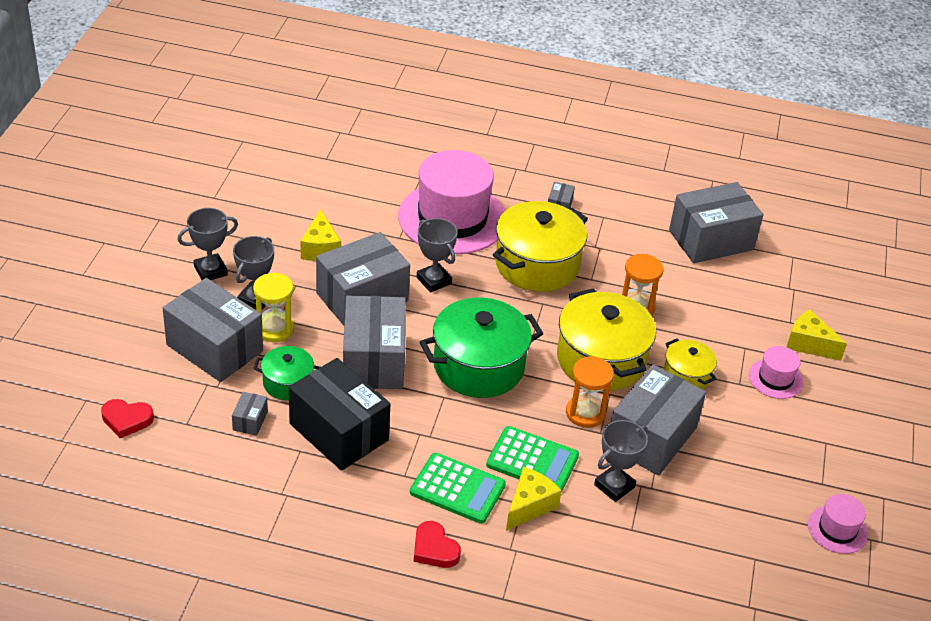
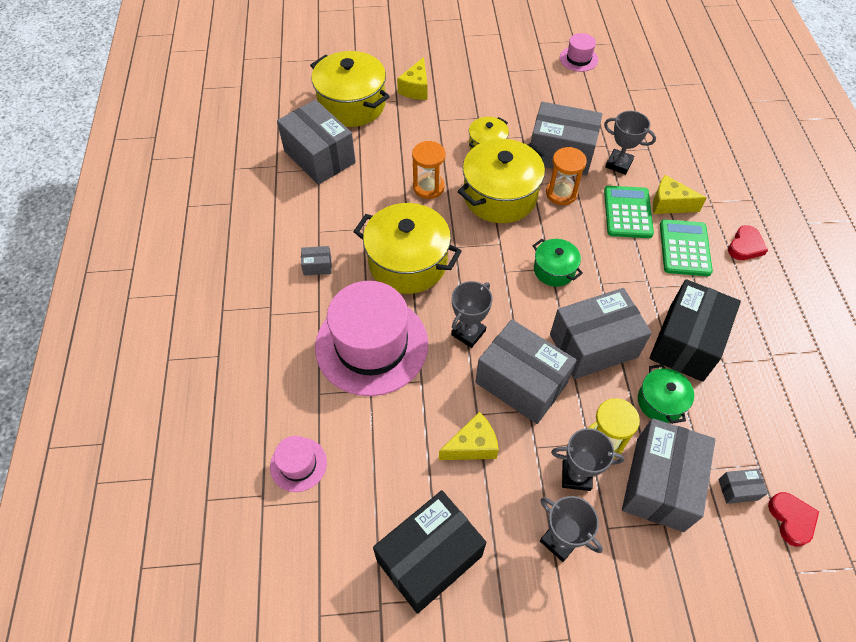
camera: 105 degrees left, 15 degrees up
(245, 200) = (429, 558): none -> black box
(250, 421) = (720, 413): grey box -> grey box (738, 489)
(478, 366) = (554, 270): green pot -> green pot, size x0.53
(775, 379) = (462, 100): pink hat -> pink hat (298, 464)
(792, 283) = (352, 105): none -> yellow pot

